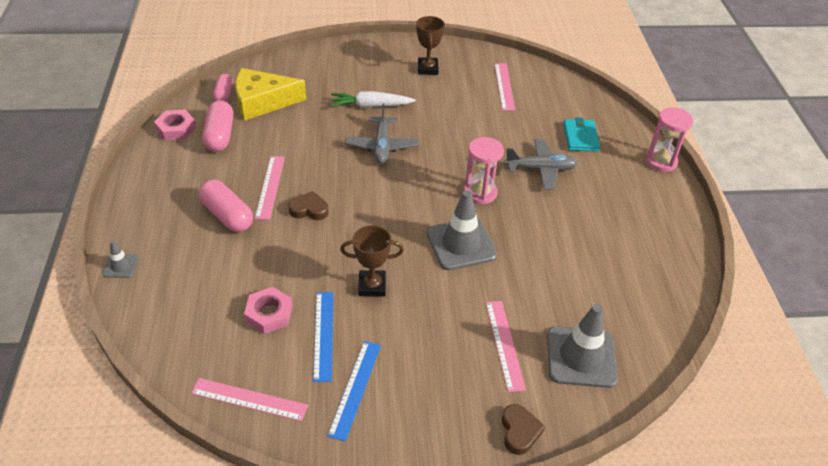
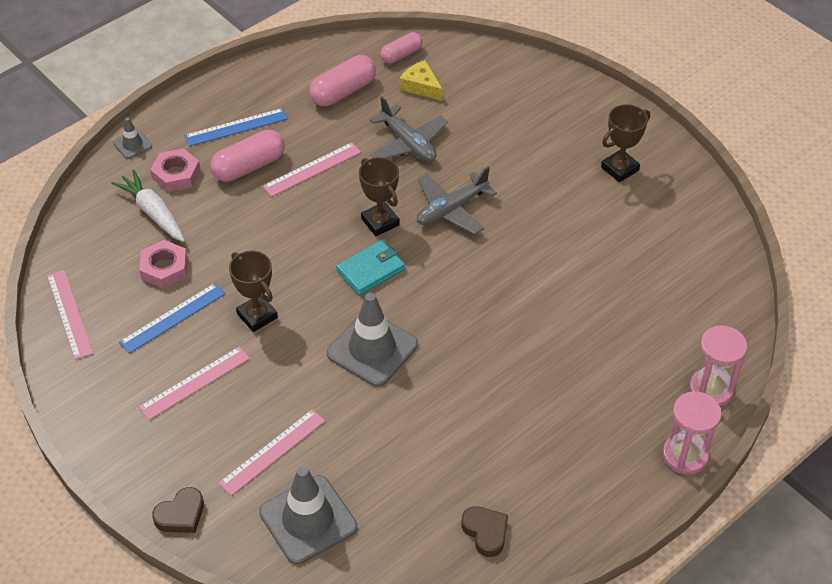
camera: 55 degrees right, 5 degrees up
(176, 129) = (321, 58): pink nut -> pink nut (176, 174)
(227, 215) = (249, 166): pink capsule -> pink capsule turned 45 degrees clockwise
(262, 102) = (421, 86): yellow cheese -> yellow cheese, size x0.55
(309, 210) = (309, 214): brown heart -> brown heart (485, 532)
(355, 389) = (134, 374): blue ruler -> blue ruler (236, 127)
(356, 181) = (380, 222): none -> brown trophy
(371, 106) = (504, 163): white carrot -> white carrot (153, 212)
(480, 193) = (461, 323): pink hourglass -> pink hourglass (711, 389)
(504, 86) = (665, 248): pink ruler -> pink ruler (195, 383)
(541, 169) = (552, 353): grey plane -> grey plane (408, 143)
(580, 137) = (647, 360): turquoise wallet -> turquoise wallet (371, 270)

